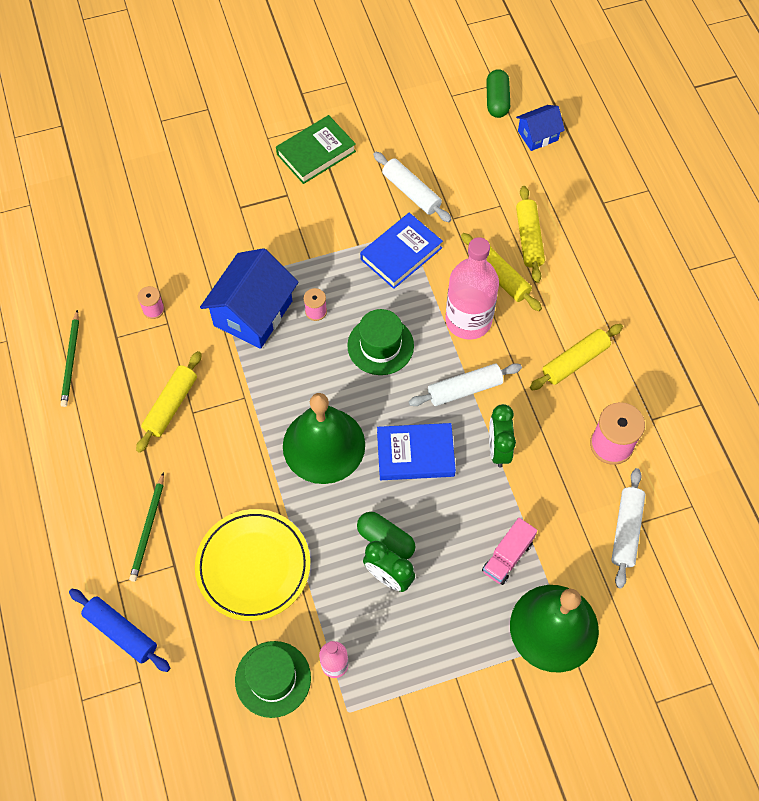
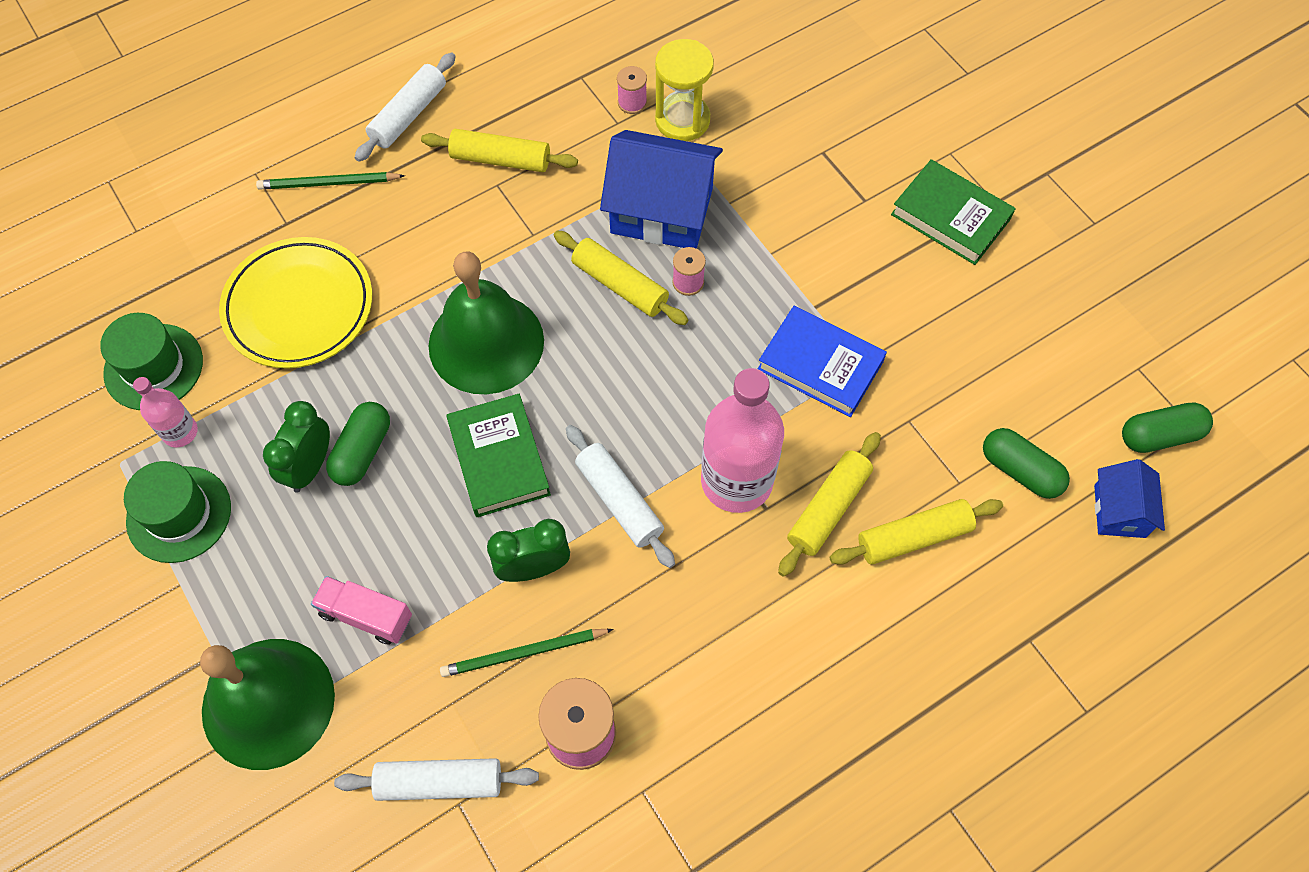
camera: 75 degrees right, 0 degrees up
(71, 360) = (535, 42): green pencil -> green pencil (523, 653)
(121, 632) = (193, 194): blue rolling pin -> none
(181, 282) = (682, 120): none -> yellow hourglass
(380, 345) = (658, 374): green hat -> green hat (179, 514)
(411, 192) = (933, 354): white rolling pin -> white rolling pin (409, 115)
(415, 454) = (499, 459): blue book -> green book
(501, 173) = (1020, 471): none -> green capsule
(538, 135) = (1119, 511): blue house -> blue house turned 45 degrees clockwise
(574, 361) = (713, 650): yellow rolling pin -> yellow rolling pin (620, 285)

